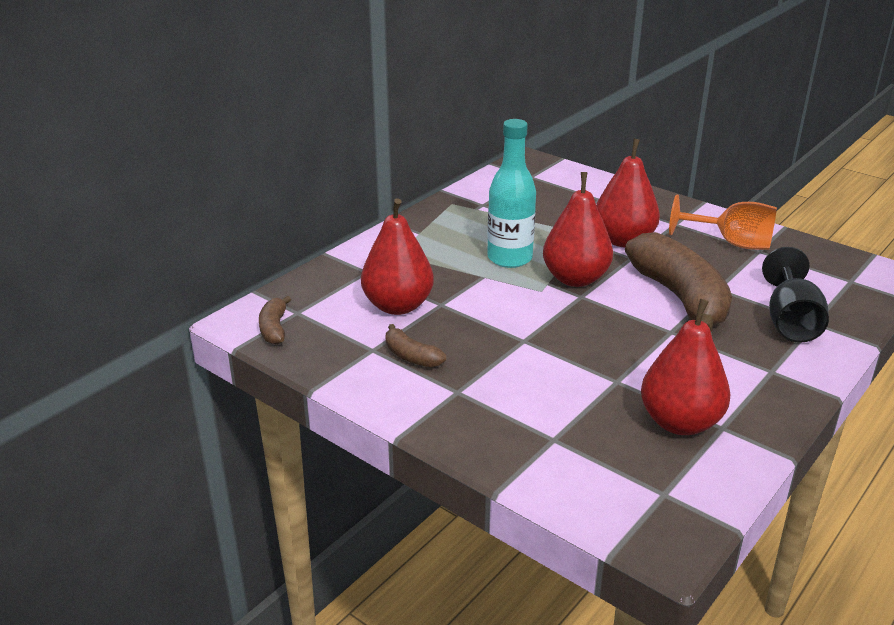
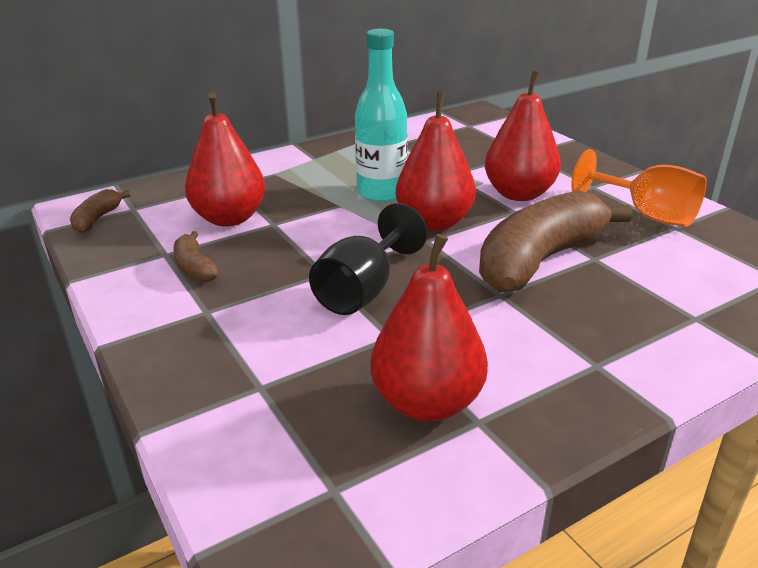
camera: 20 degrees right, 0 degrees up
(680, 297) = (539, 260): brown banana -> brown banana turned 135 degrees counterclockwise
(790, 321) = (663, 311): black goblet -> black goblet (363, 290)

